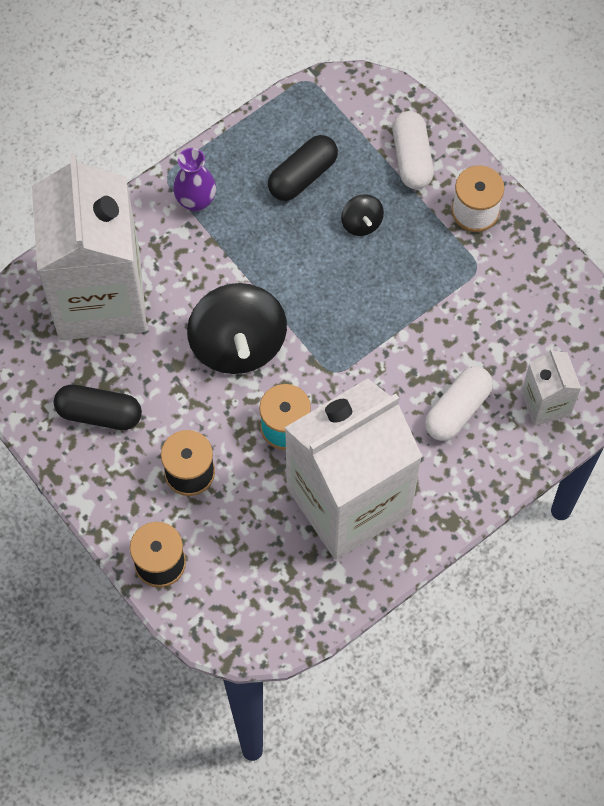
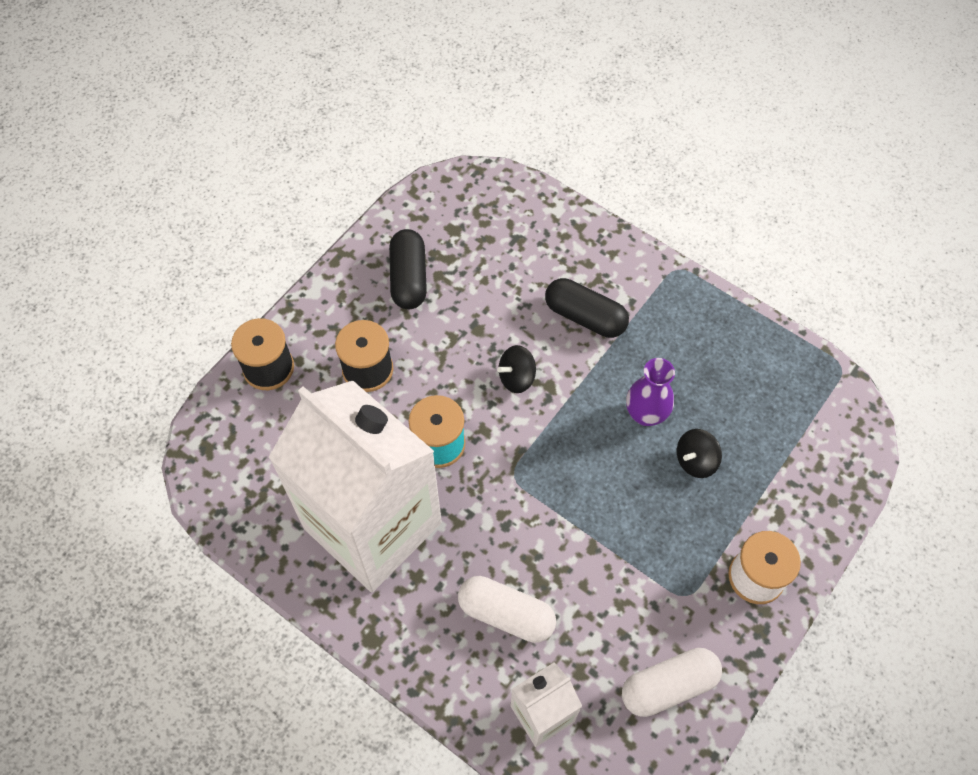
camera: 75 degrees right, 5 degrees down
(99, 296) = (529, 247): white carton -> none
(196, 201) = (660, 301): purple vase -> purple vase (645, 414)
(238, 344) = (516, 377): black spinning top -> black spinning top, size x0.46
(302, 176) = (728, 390): black capsule -> black capsule (585, 316)
(411, 158) = (794, 493): white capsule -> white capsule (668, 685)

